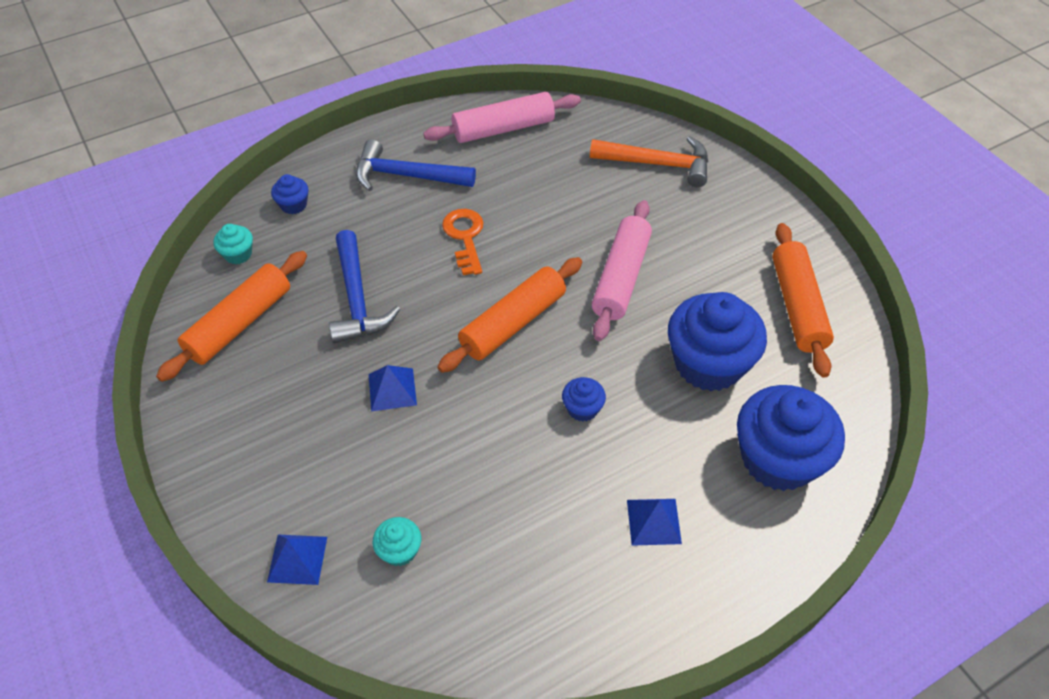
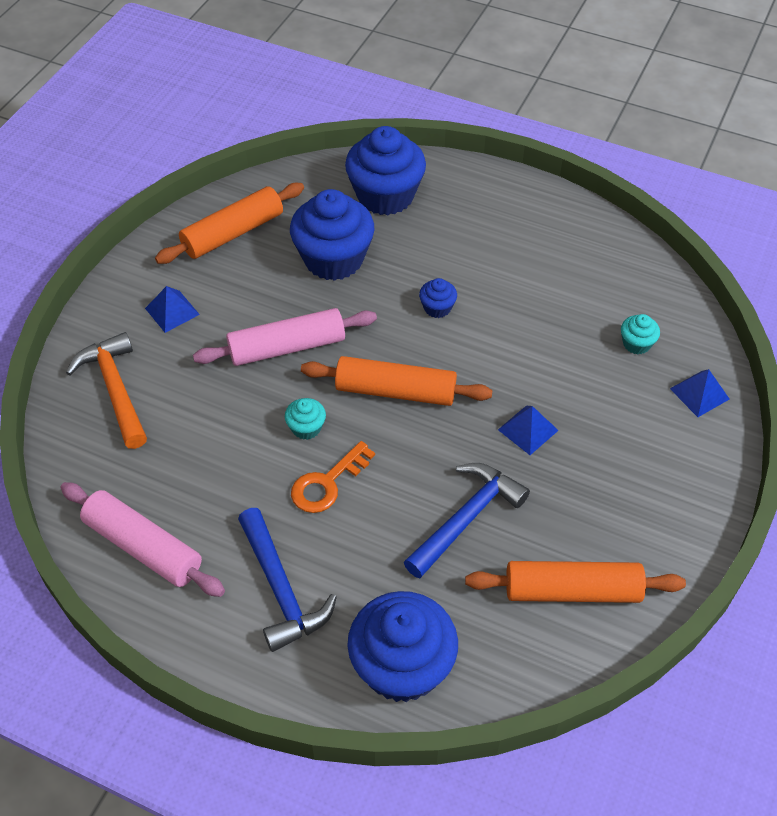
camera: 125 degrees left, 0 degrees up
(238, 254) = (504, 663): turquoise cupcake -> turquoise cupcake (306, 428)
(293, 205) = (402, 666): blue cupcake -> blue cupcake, size x2.27
(653, 521) = (489, 233): blue pyramid -> blue pyramid (172, 311)

